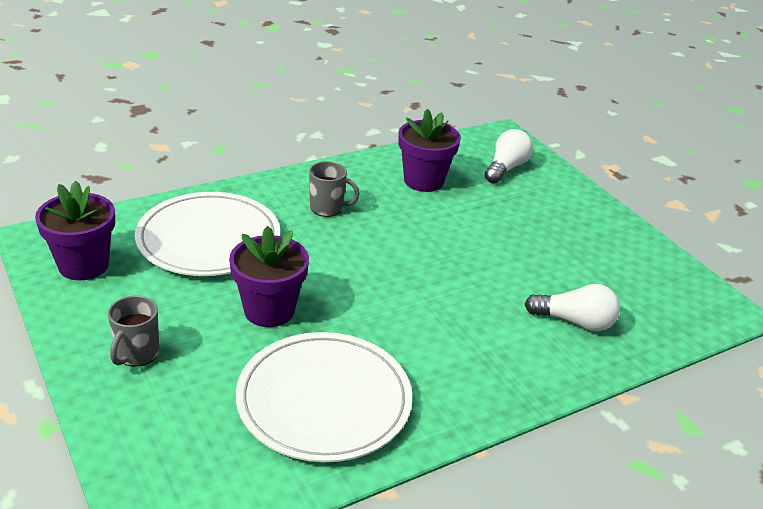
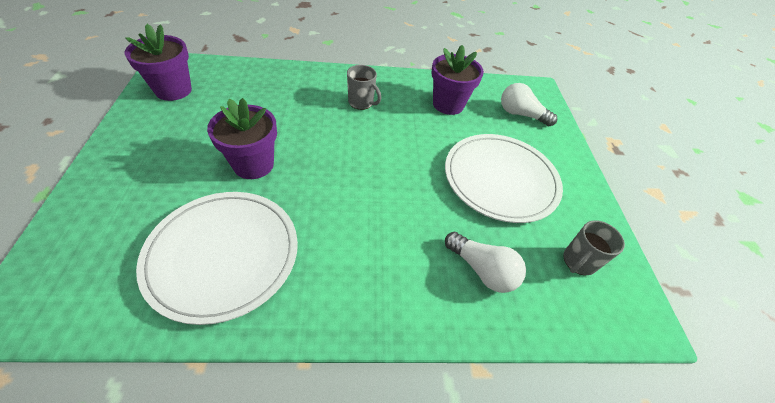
camera: 25 degrees right, 15 degrees up
(136, 354) = (141, 163): grey mug -> grey mug (578, 261)
(208, 239) = (263, 98): white plate -> white plate (500, 179)
(506, 168) = (521, 114): white light bulb -> white light bulb turned 120 degrees counterclockwise

